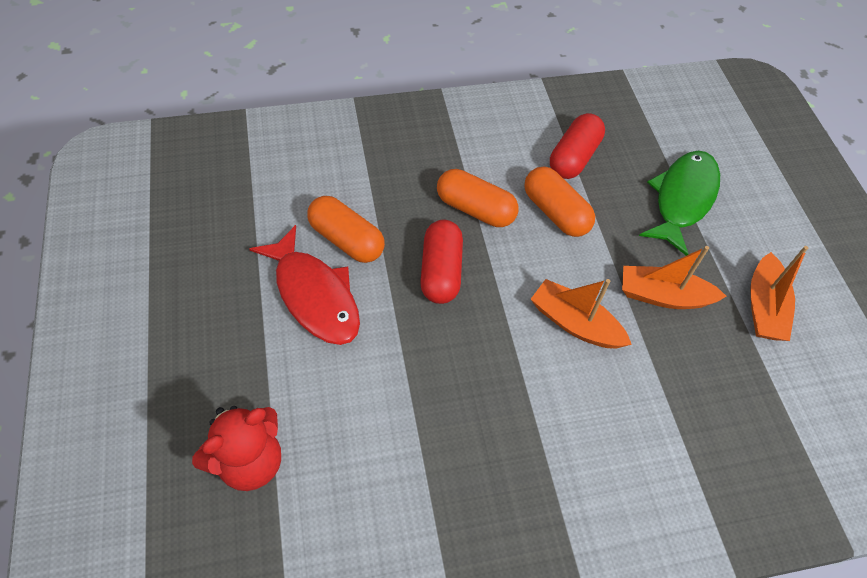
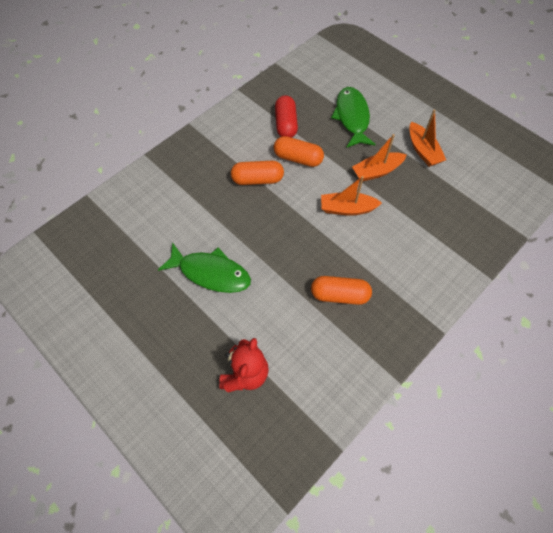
camera: 30 degrees left, 5 degrees up
(314, 295) = (210, 273): red fish -> green fish
(346, 240) = (204, 234): orange capsule -> orange capsule (339, 295)
(441, 271) = (265, 222): red capsule -> none

